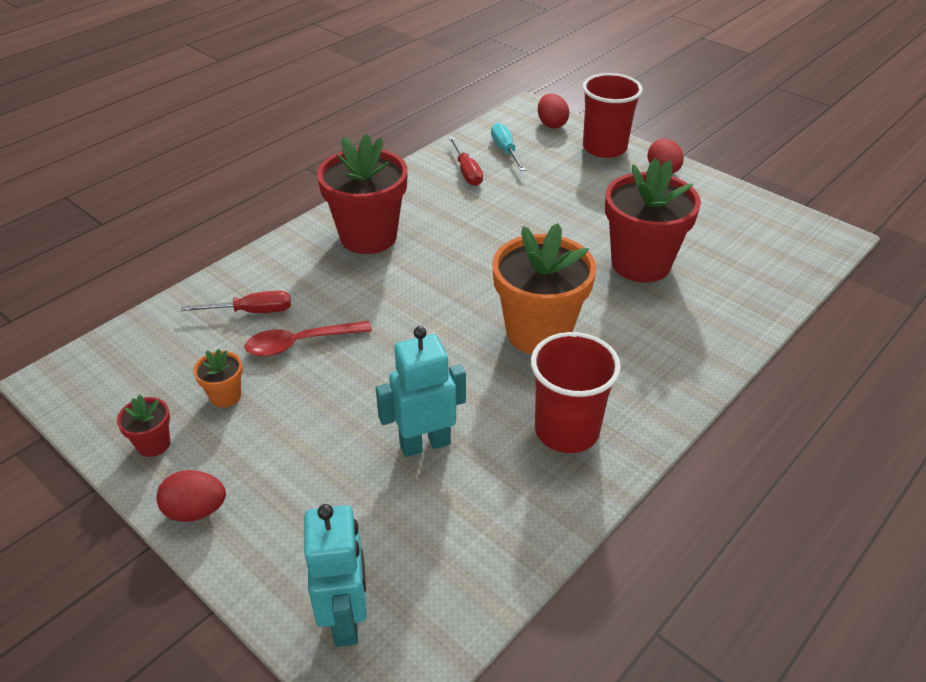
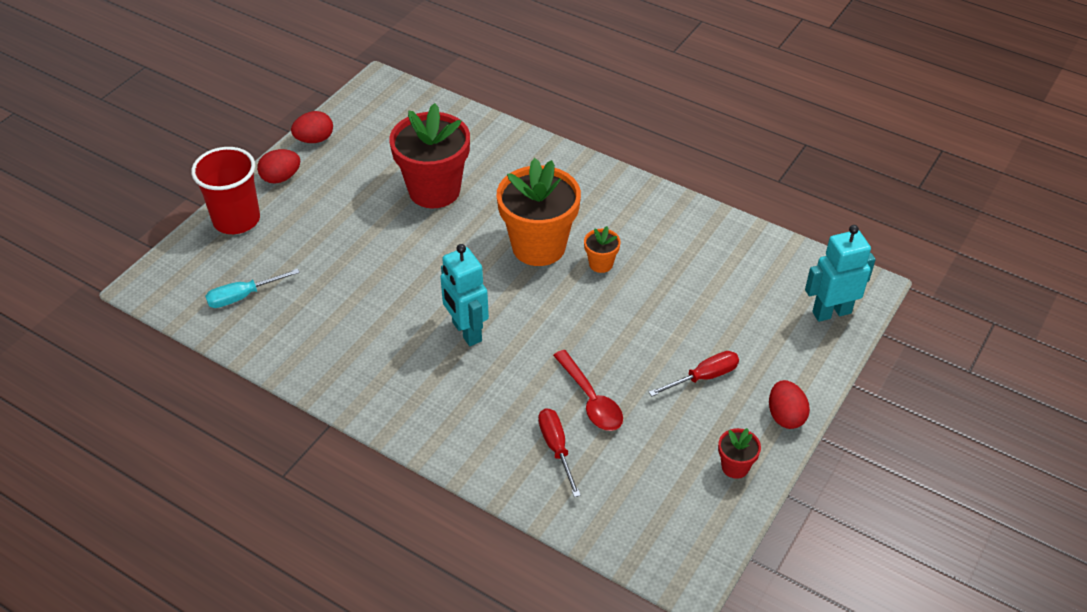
camera: 100 degrees left, 5 degrees up
(225, 396) = (668, 434): orange flower pot -> orange flower pot (601, 264)
(368, 237) = (421, 384): red flower pot -> none
(425, 444) = (678, 297): turquoise robot -> turquoise robot (466, 332)
(467, 172) = (290, 323): red screwdriver -> red screwdriver (703, 377)
(551, 124) = (184, 263): red egg -> red egg (314, 139)
(566, 430) = (640, 223): red cup -> none

